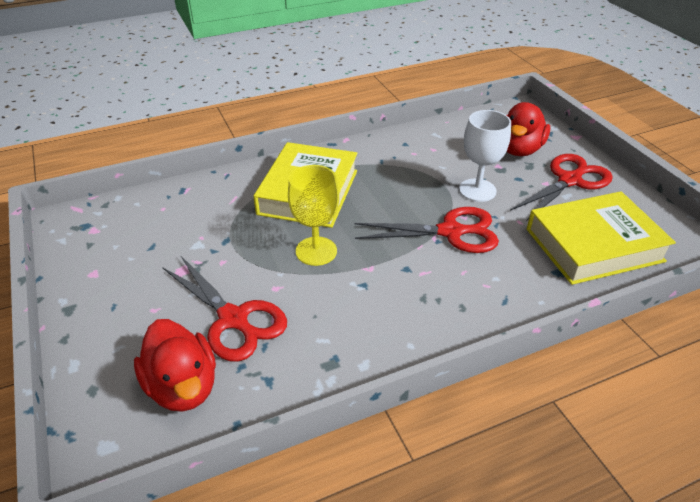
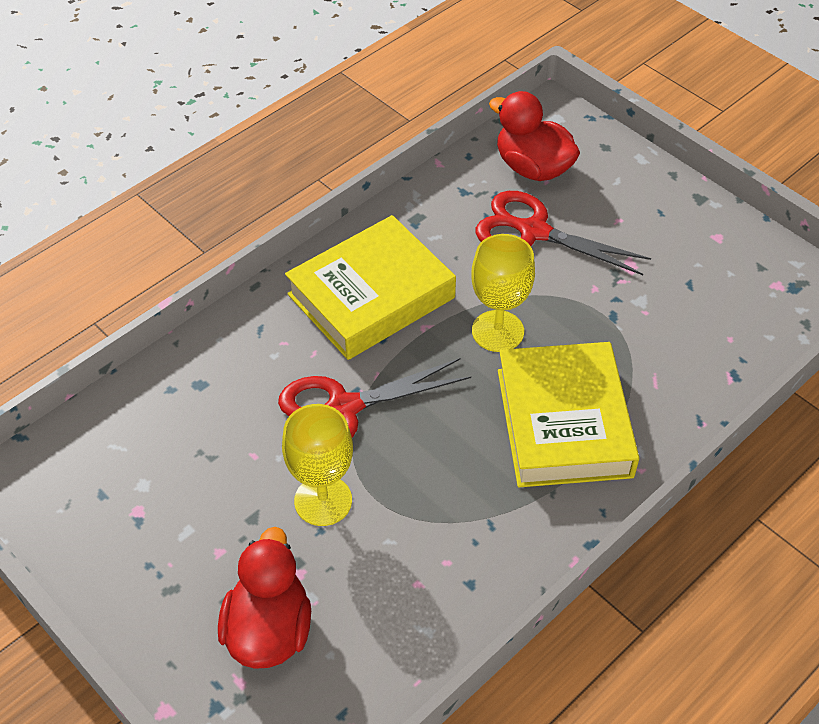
camera: 160 degrees right, 10 degrees up
(477, 190) = (323, 500): white goblet -> yellow goblet
(569, 180) = (180, 569): red scissors -> none
(593, 245) = (152, 441): yellow book -> yellow book (371, 296)

